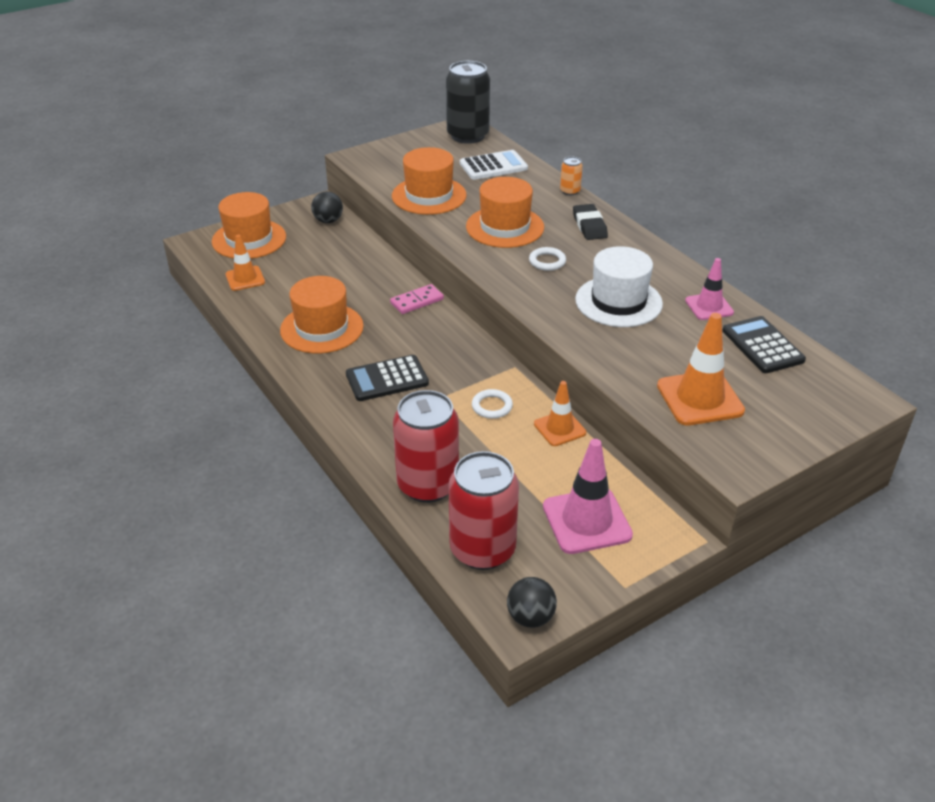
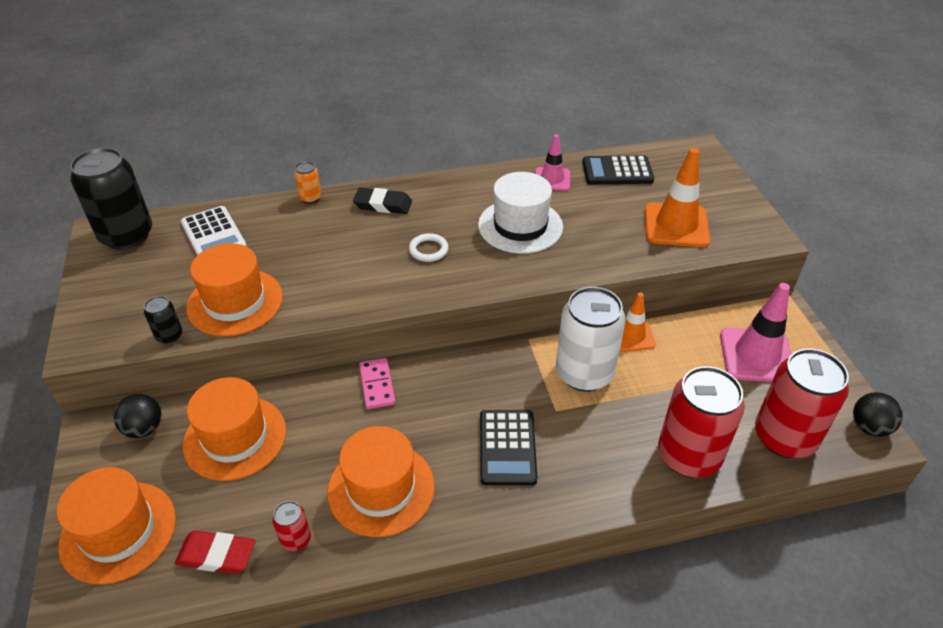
camera: 70 degrees left, 5 degrees up
(245, 278) = (217, 555): orange traffic cone -> red eraser
(267, 304) = (296, 539): none -> red can
(382, 182) = (169, 335): none -> black can
(492, 406) = (584, 373): white ring -> white can
(493, 166) = (214, 235): white calculator -> white calculator turned 150 degrees clockwise
(505, 227) = (345, 261): orange hat -> orange hat (235, 437)

